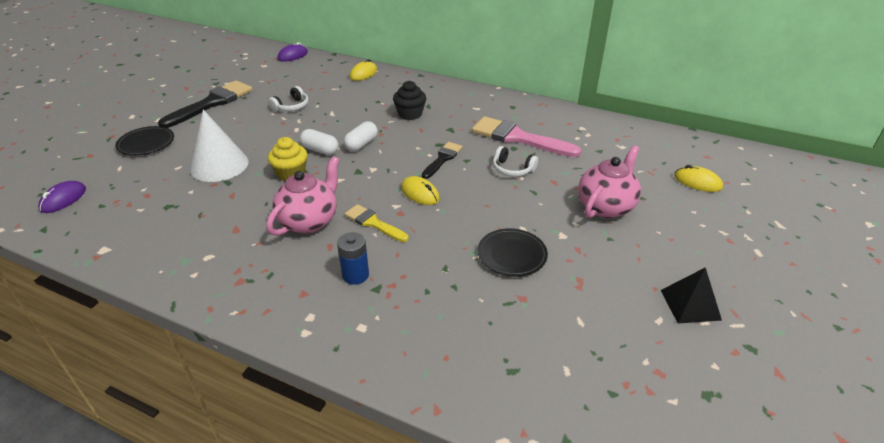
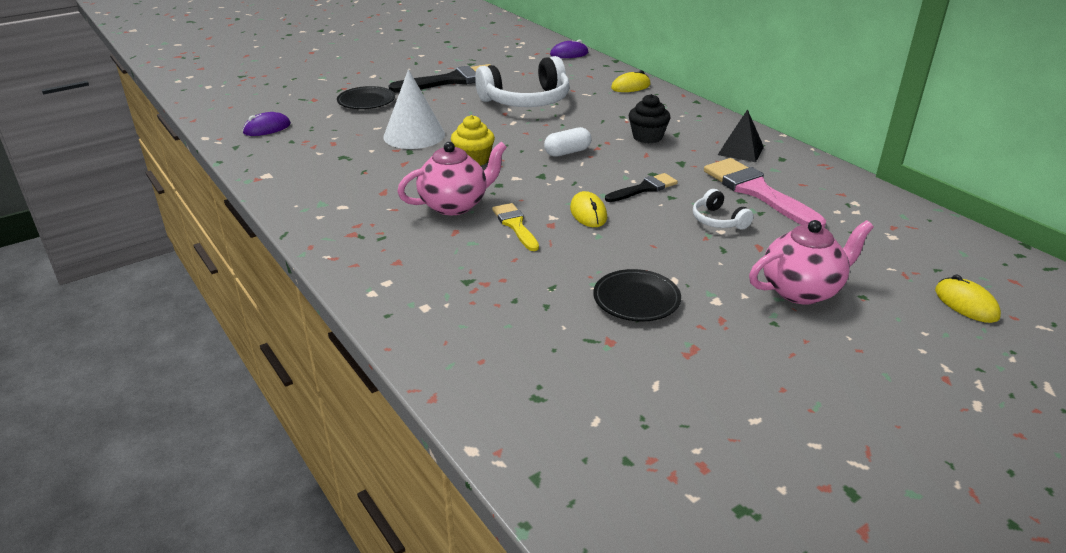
camera: 30 degrees right, 5 degrees down
(291, 106) = (526, 101): white headphones -> white headphones, size x2.12
(320, 150) = (520, 147): white capsule -> none
(355, 275) = (457, 263): blue battery -> none
(690, 304) = (813, 420): black pyramid -> black pyramid (741, 150)

